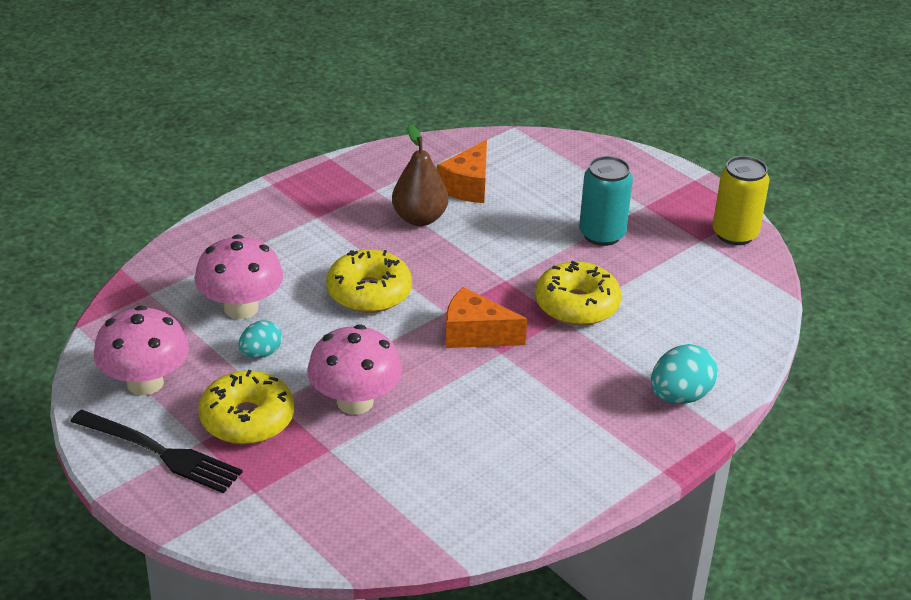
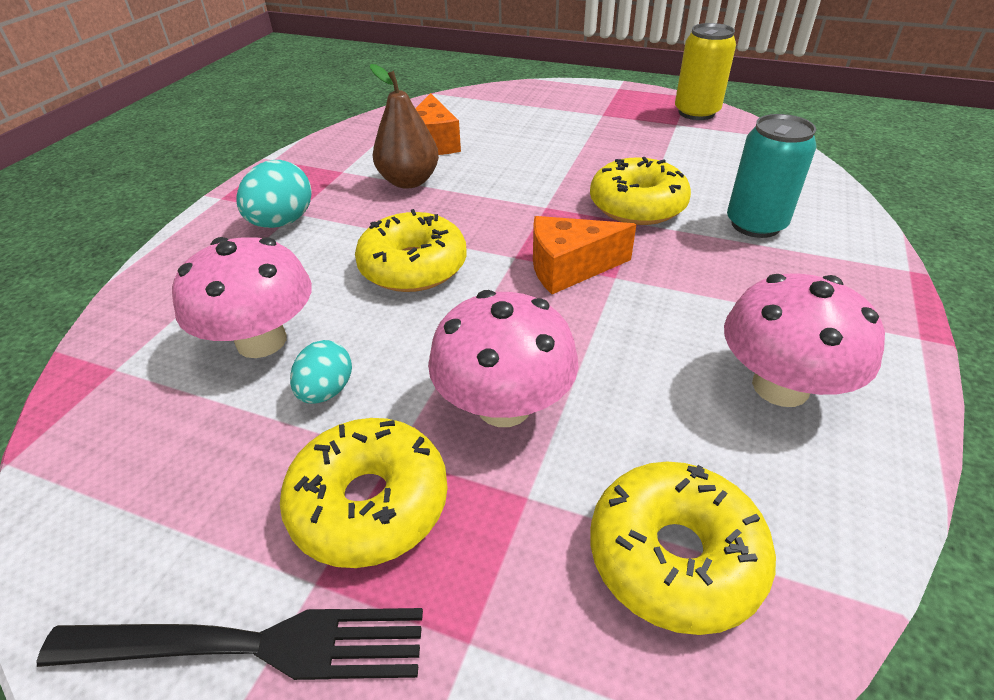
camera: 25 degrees left, 5 degrees up
(145, 383) = (163, 514): pink mushroom -> pink mushroom (780, 386)
(379, 503) = (674, 556): none -> yellow donut
(602, 234) = (592, 144): turquoise can -> turquoise can (755, 224)
(680, 396) = (831, 253): turquoise egg -> turquoise egg (282, 222)

